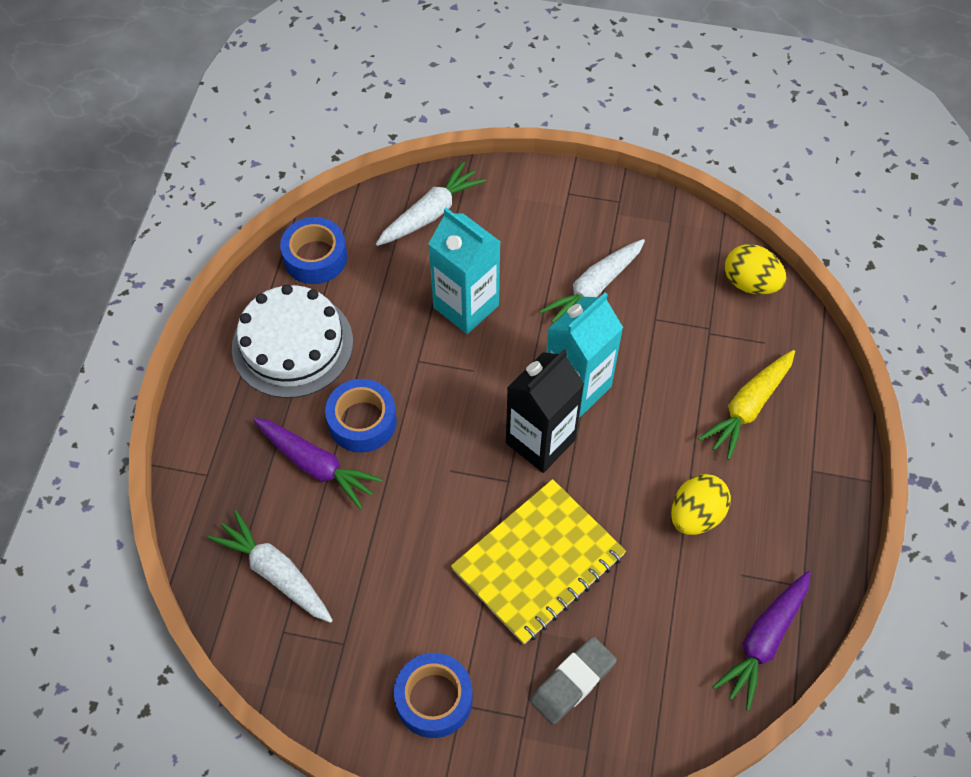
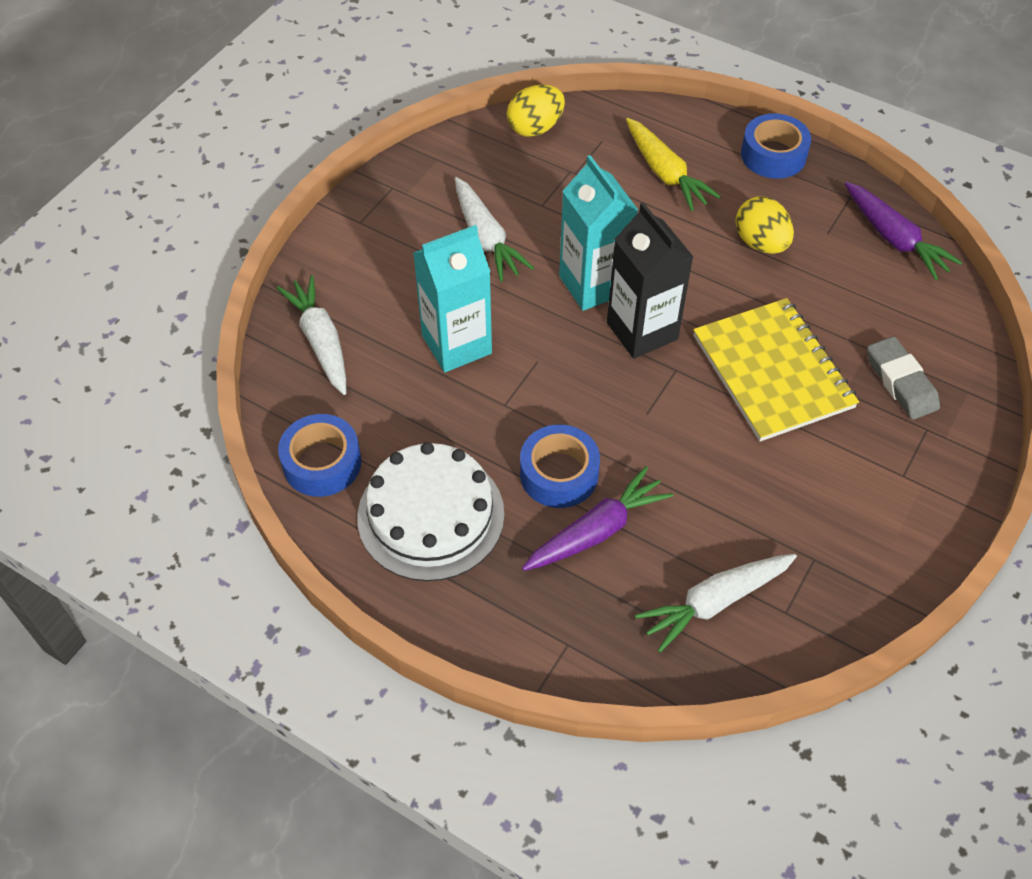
camera: 70 degrees left, 5 degrees down
(434, 699) = (892, 496): blue tape -> blue tape (773, 155)

